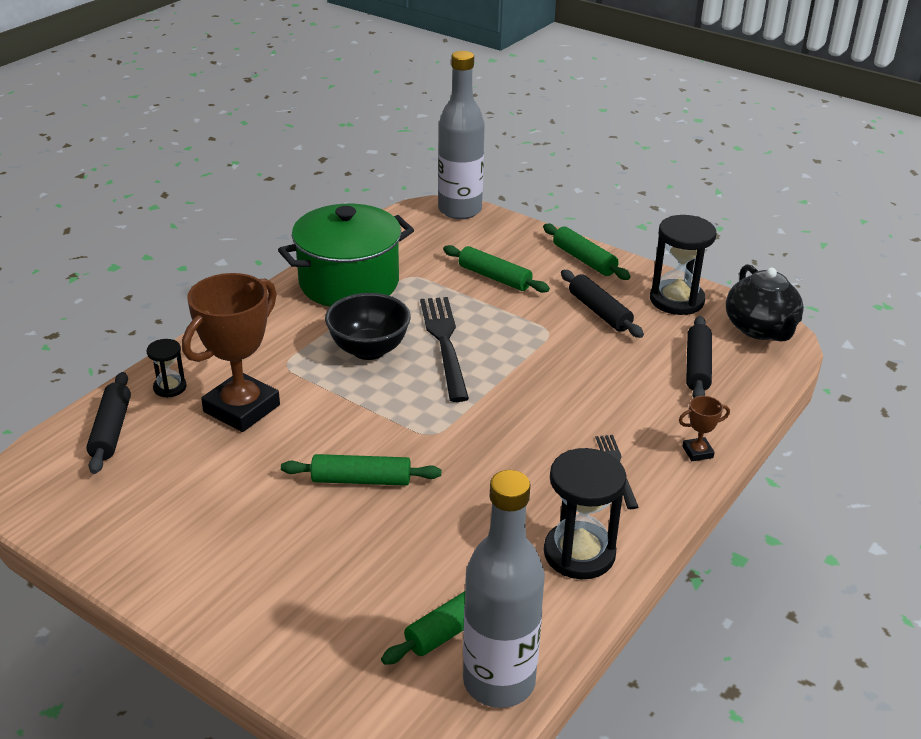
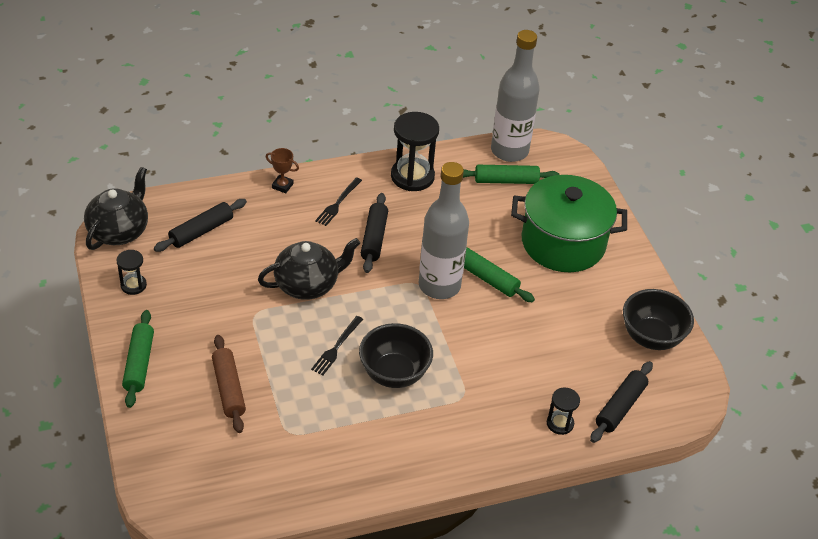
camera: 145 degrees left, 10 degrees up
(109, 519) = (651, 337): none -> black bowl
(242, 408) = (521, 374): brown trophy -> none
(349, 283) = (345, 456): green pot -> green pot (563, 243)
(444, 343) = (336, 347): black fork -> black fork, size x0.55
(460, 210) = (157, 494): grey bottle -> grey bottle (439, 285)
(494, 277) = (228, 389): green rolling pin -> brown rolling pin
(536, 376) = (307, 285): none -> black teapot
(599, 312) = (199, 308): black rolling pin -> black rolling pin (374, 238)
(676, 300) = (133, 285): black hourglass -> black hourglass, size x0.53

